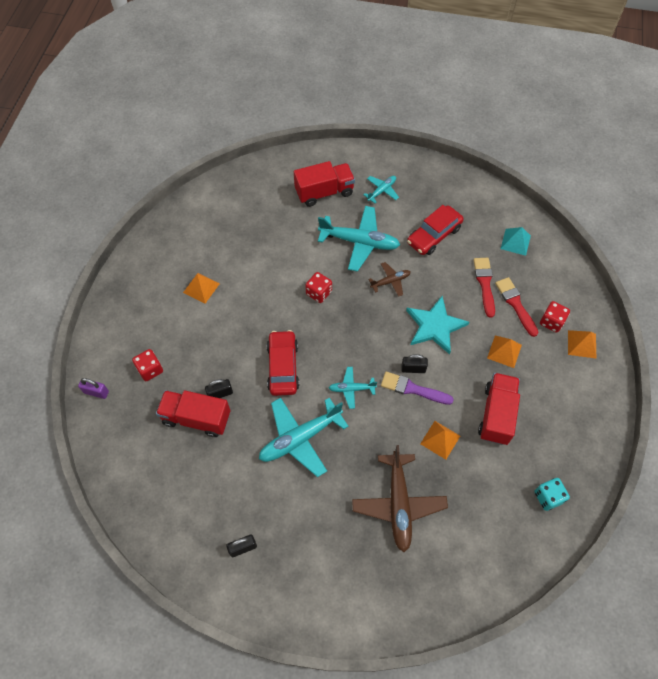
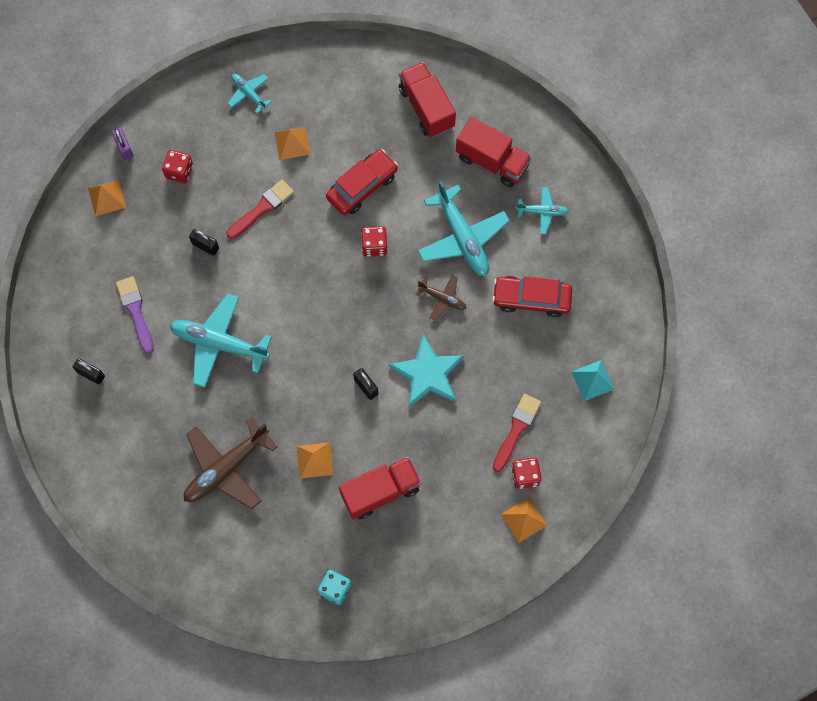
camera: 50 degrees right, 10 degrees up
(196, 418) = (168, 246): red truck -> red truck (426, 108)
(283, 367) = (273, 276): red car -> red car (362, 186)
(351, 389) = (301, 349): turquoise plane -> turquoise plane (249, 94)
(413, 389) = (345, 401): purple brush -> purple brush (135, 311)
(484, 284) = (515, 385): red brush -> red brush (262, 208)
(504, 351) = (453, 454): orange pyramid -> orange pyramid (107, 198)

